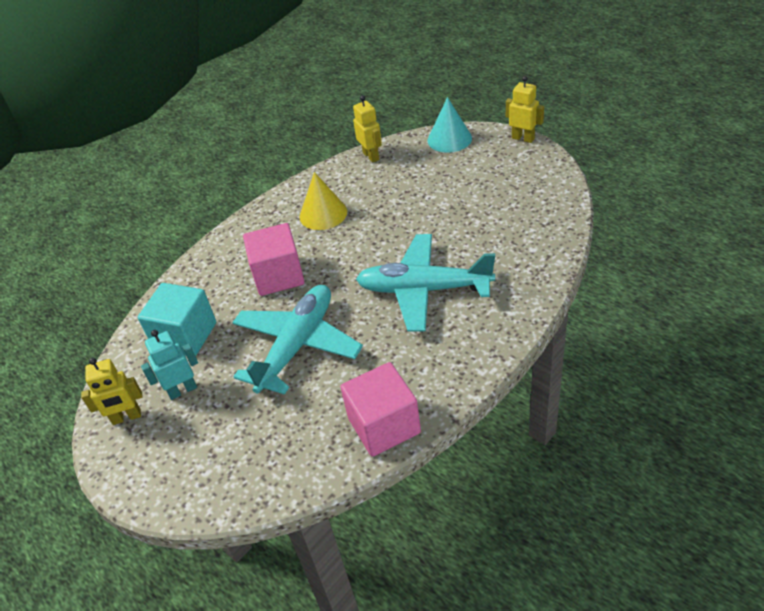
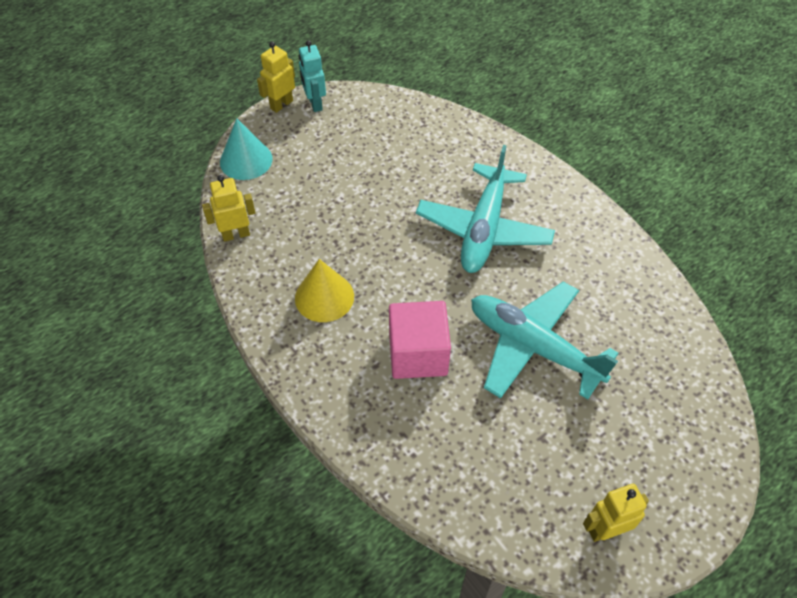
camera: 85 degrees left, 10 degrees up
(127, 417) = (605, 530): yellow robot -> yellow robot turned 105 degrees counterclockwise
(182, 390) = (574, 466): turquoise robot -> turquoise robot (315, 103)
(185, 336) = (489, 461): turquoise cube -> none
(384, 425) = (648, 289): pink cube -> none

